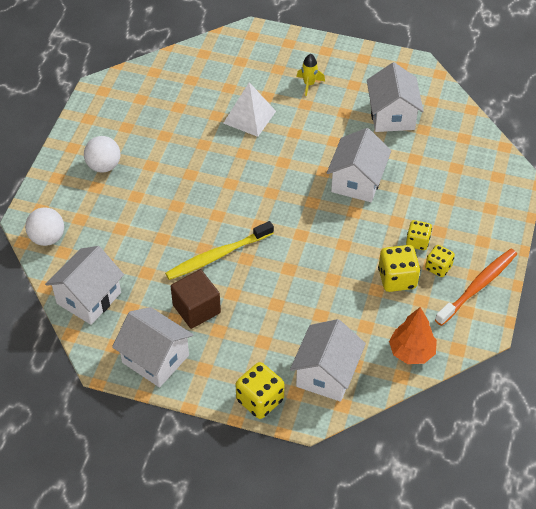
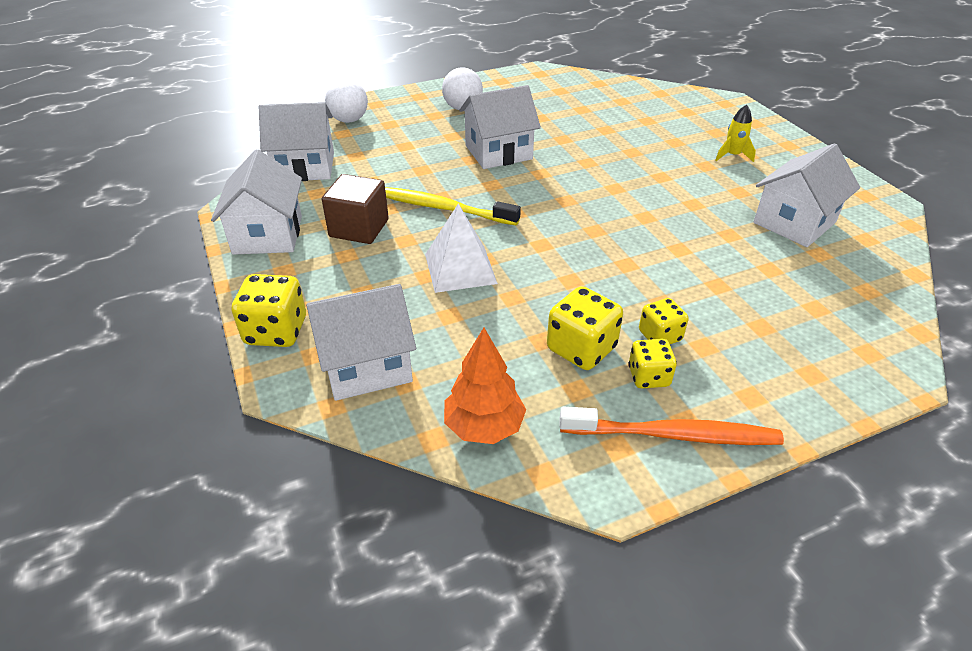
camera: 50 degrees right, 10 degrees down
(249, 117) = (634, 145): white pyramid -> white pyramid (460, 268)
(357, 181) = (669, 245): white house -> white house (498, 152)

